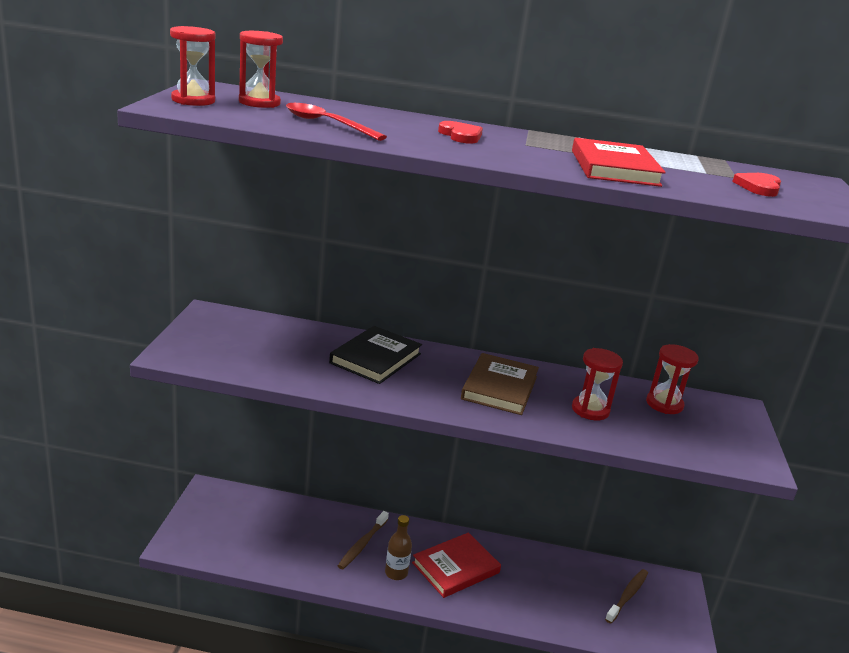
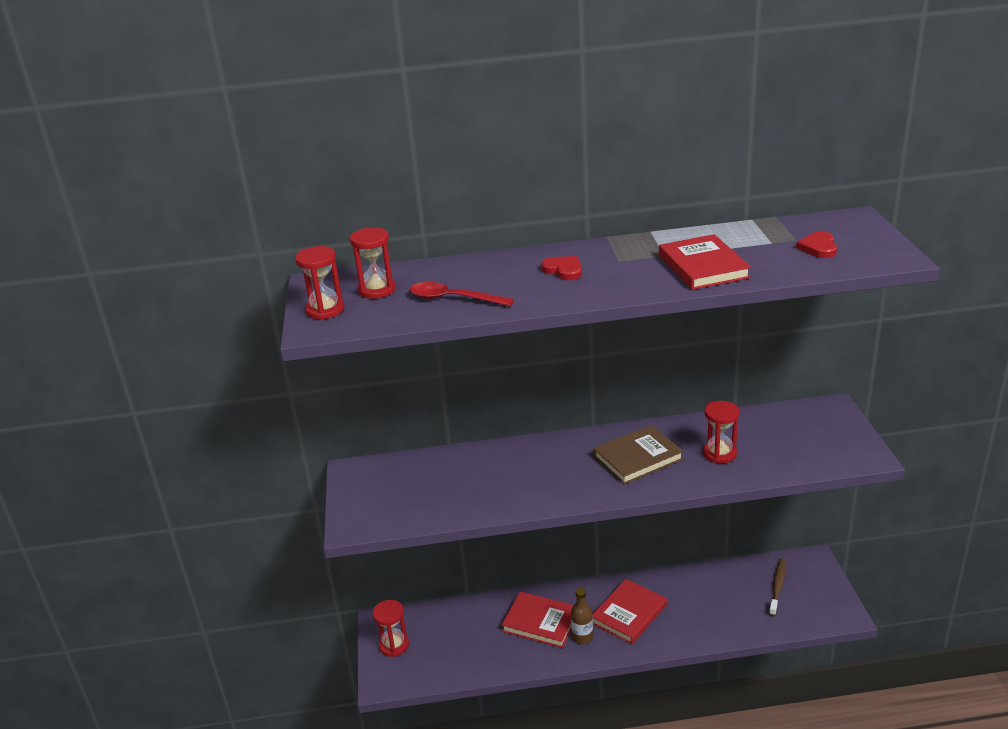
camera: 10 degrees left, 5 degrees up
(362, 544) = (541, 622): brown toothbrush -> red book
(375, 358) = (522, 466): black book -> none
(499, 388) = (638, 458): brown book -> brown book turned 60 degrees clockwise
(664, 404) = (774, 426): red hourglass -> red hourglass (394, 645)

